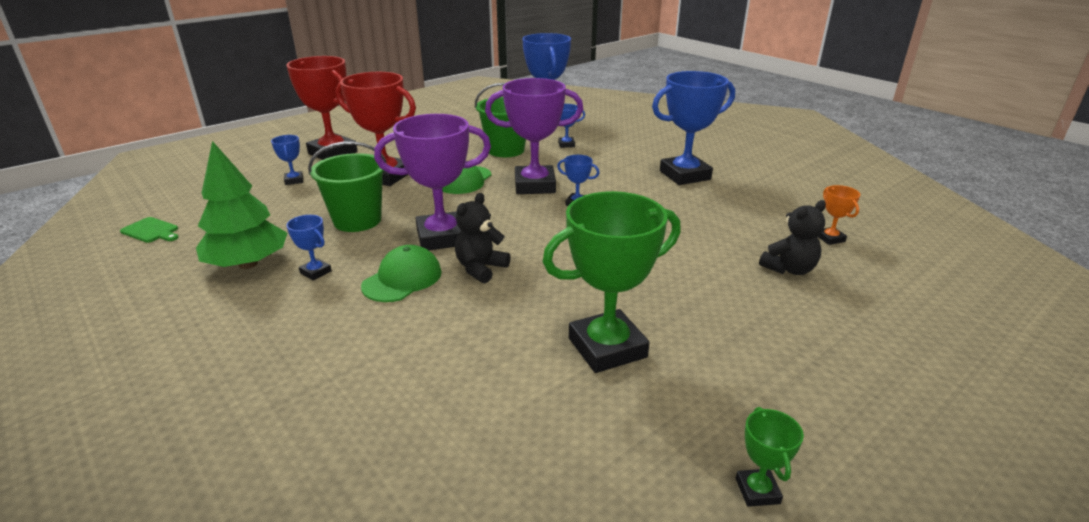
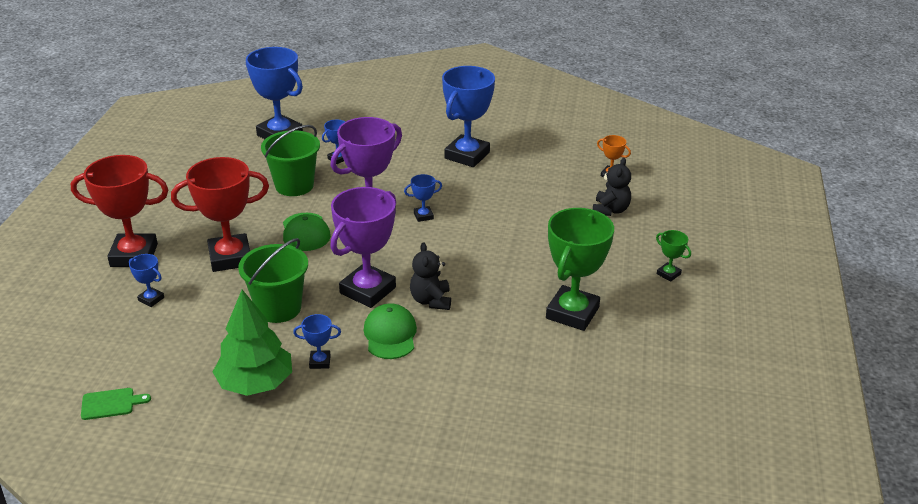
camera: 40 degrees left, 5 degrees up
(757, 491) = (713, 346): green trophy -> green trophy (668, 274)

